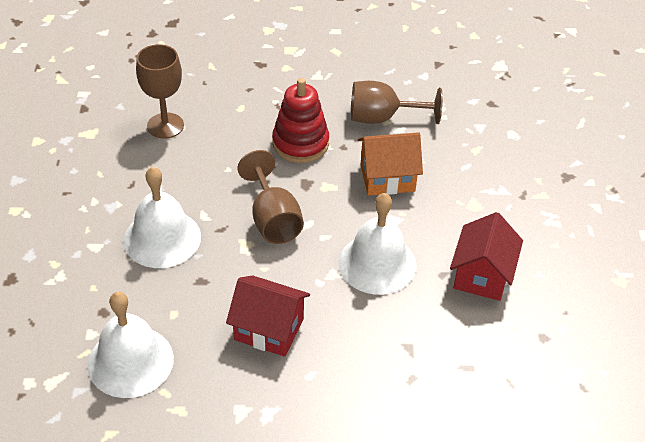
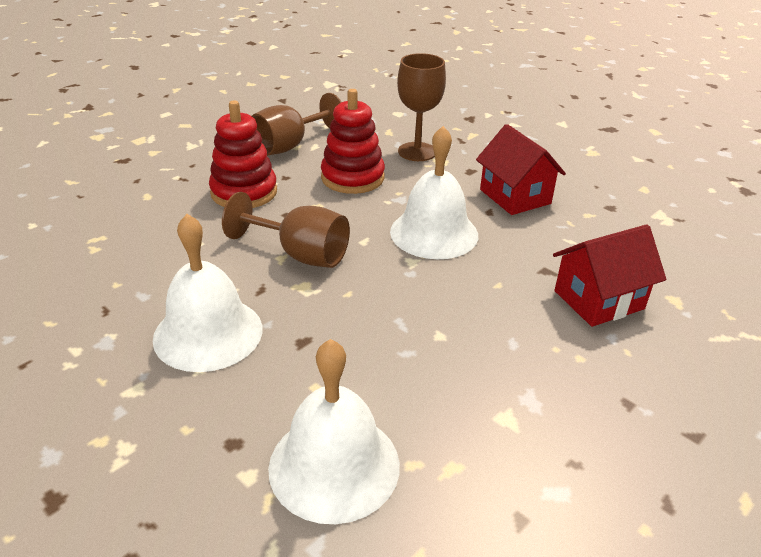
camera: 45 degrees left, 10 degrees down
(165, 126) = (80, 245): brown goblet -> brown goblet (417, 152)
(269, 329) = (425, 335): red house -> red house (599, 300)
(387, 178) = (352, 178): orange house -> red stacking toy

